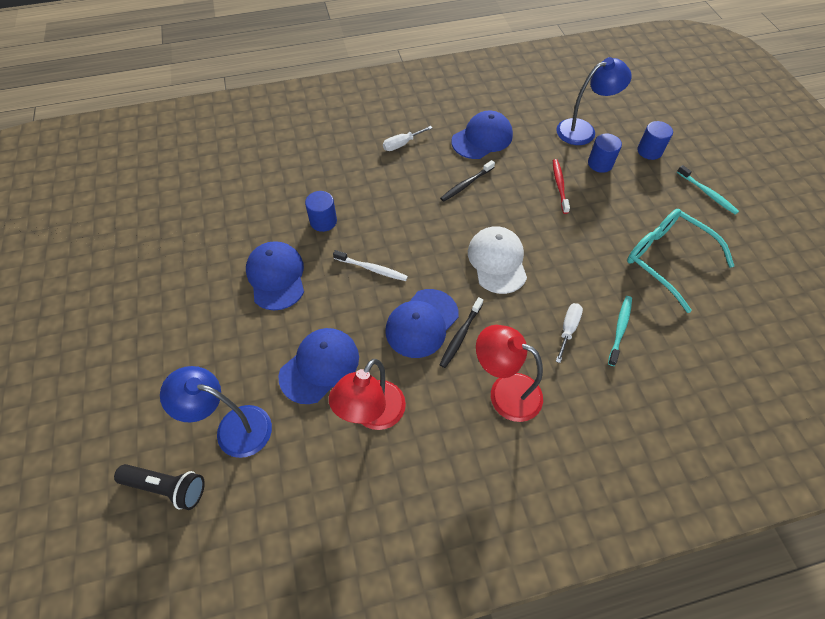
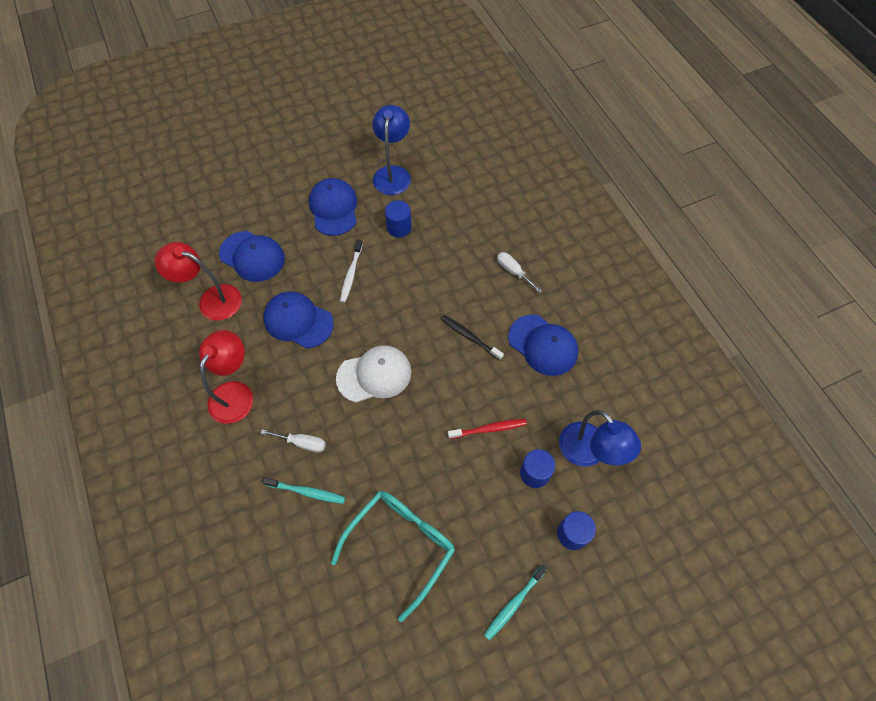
camera: 80 degrees right, 5 degrees up
(167, 487) = (158, 192): black flashlight -> none
(233, 427) = (200, 216): blue lamp -> blue lamp (393, 173)
(276, 277) = (334, 208): blue cap -> blue cap turned 75 degrees counterclockwise
(460, 335) = (288, 352): black toothbrush -> none

